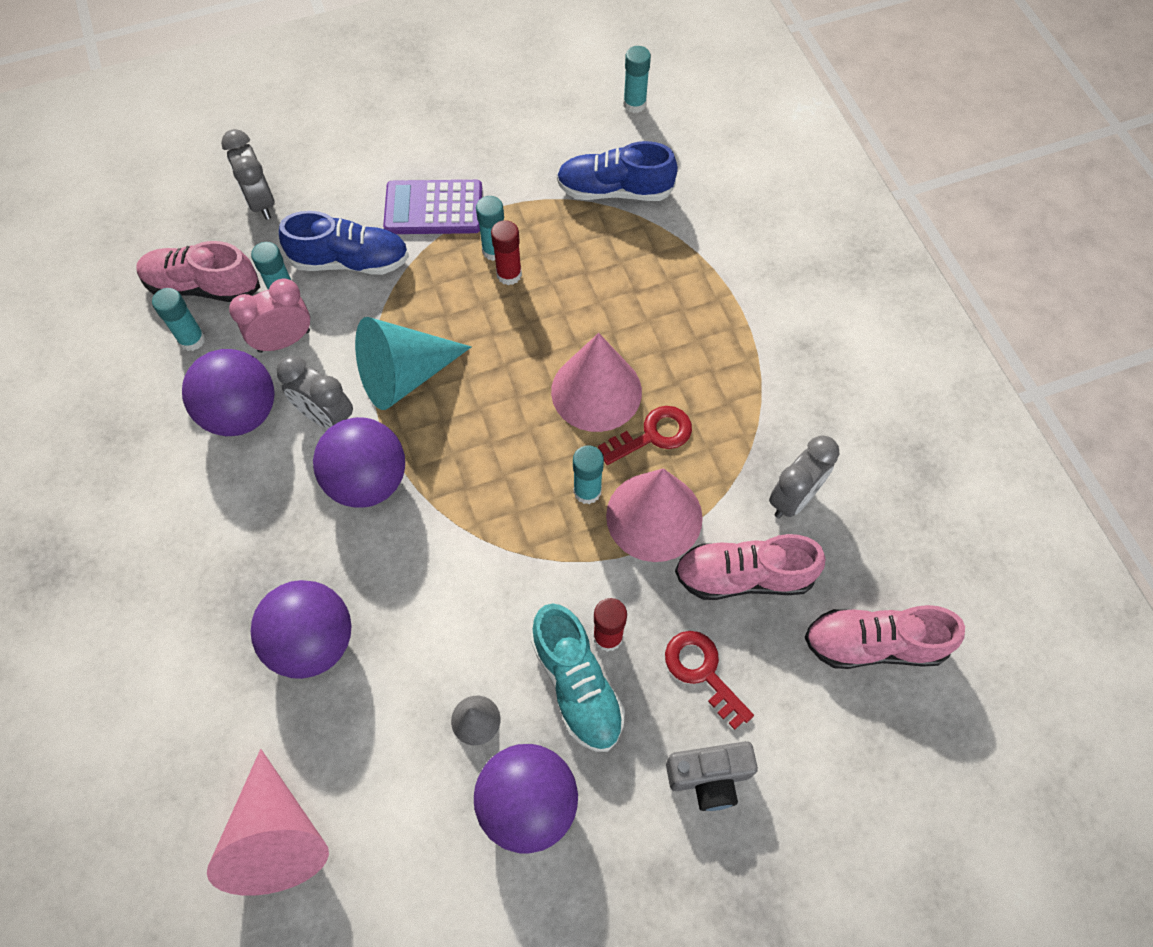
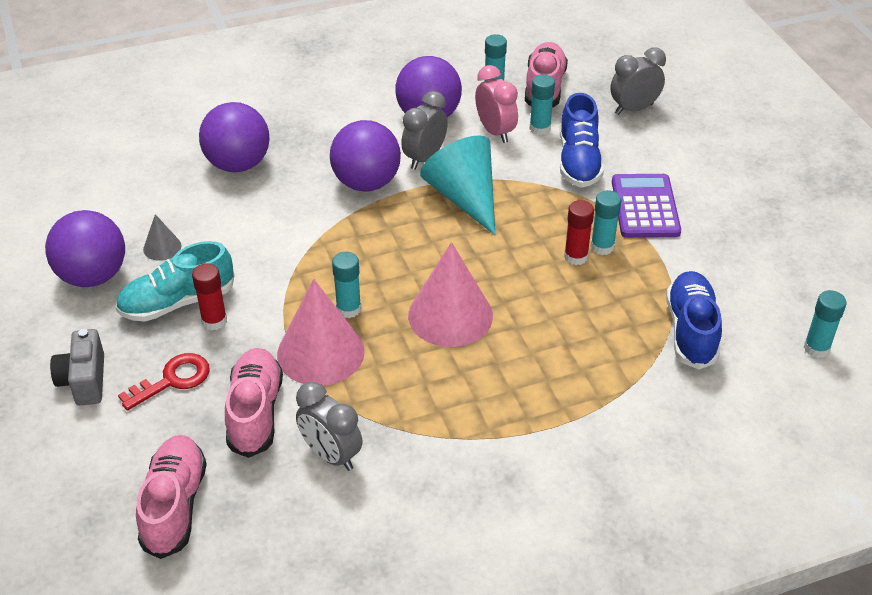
camera: 90 degrees right, 20 degrees down
(277, 836) = (105, 158): pink cone -> none
(653, 435) = (403, 353): red key -> none

